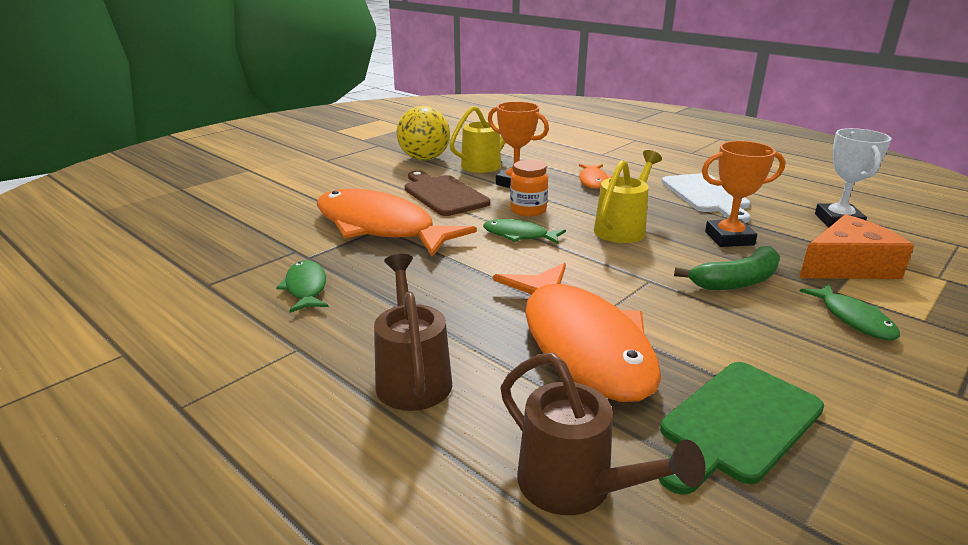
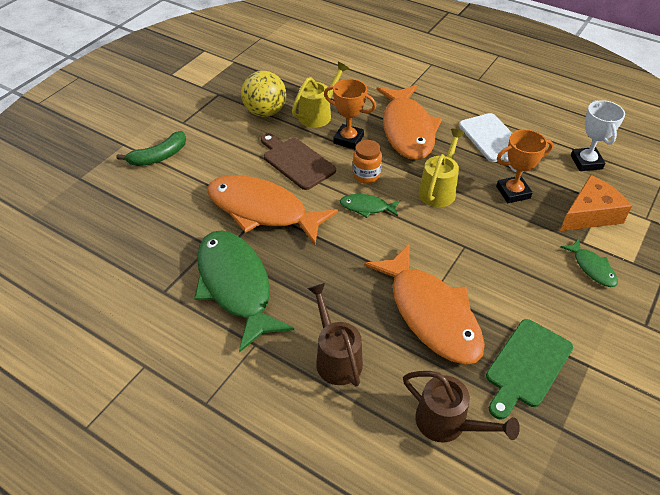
camera: 10 degrees left, 20 degrees up
(306, 288) = (236, 286): green fish -> green fish, size x2.22
(593, 181) = (407, 130): orange fish -> orange fish, size x2.22
(737, 281) = (520, 240): green banana -> green banana (159, 156)

